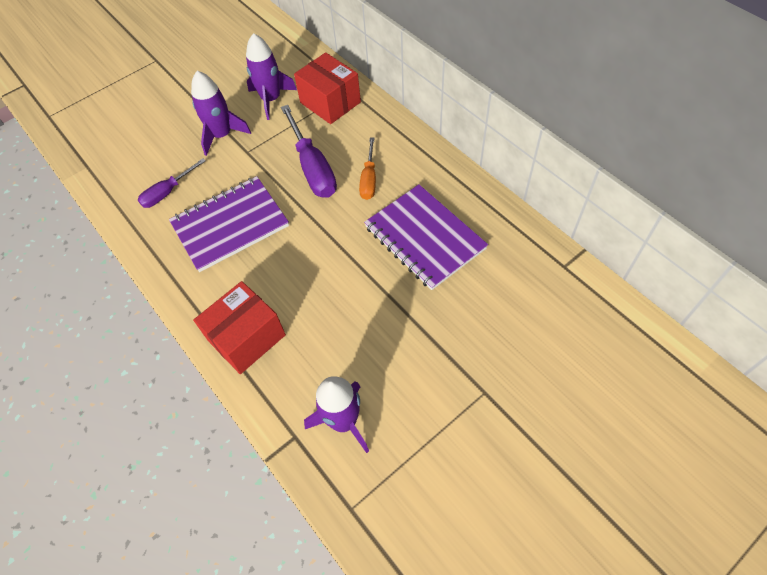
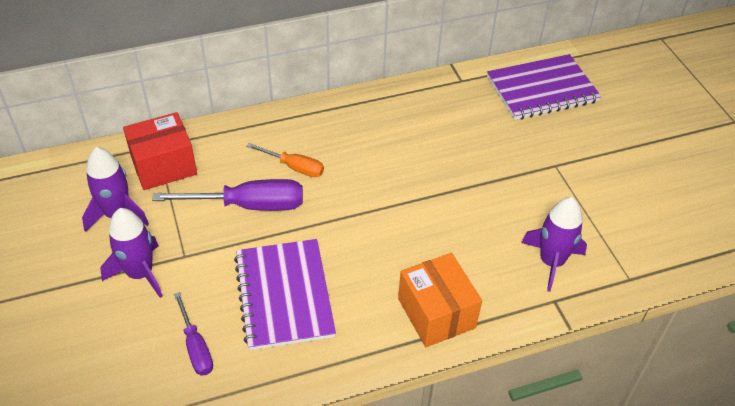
camera: 75 degrees left, 10 degrees down
(247, 338) = (436, 313): red box -> orange box
(424, 238) = (388, 151): purple notebook -> purple notebook (542, 89)

